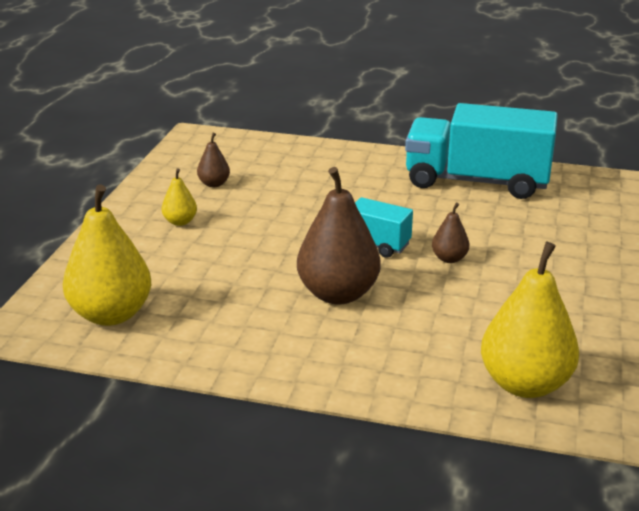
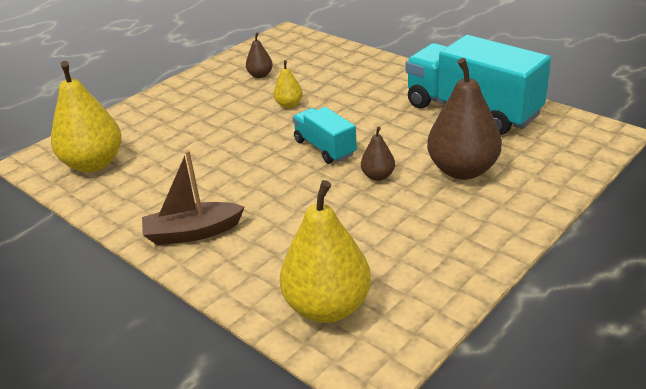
camera: 30 degrees right, 5 degrees up
(180, 222) = (207, 101): yellow pear -> yellow pear (289, 105)
(314, 355) = (192, 232): none -> brown boat
(338, 294) = (259, 186): brown pear -> brown pear (462, 170)

